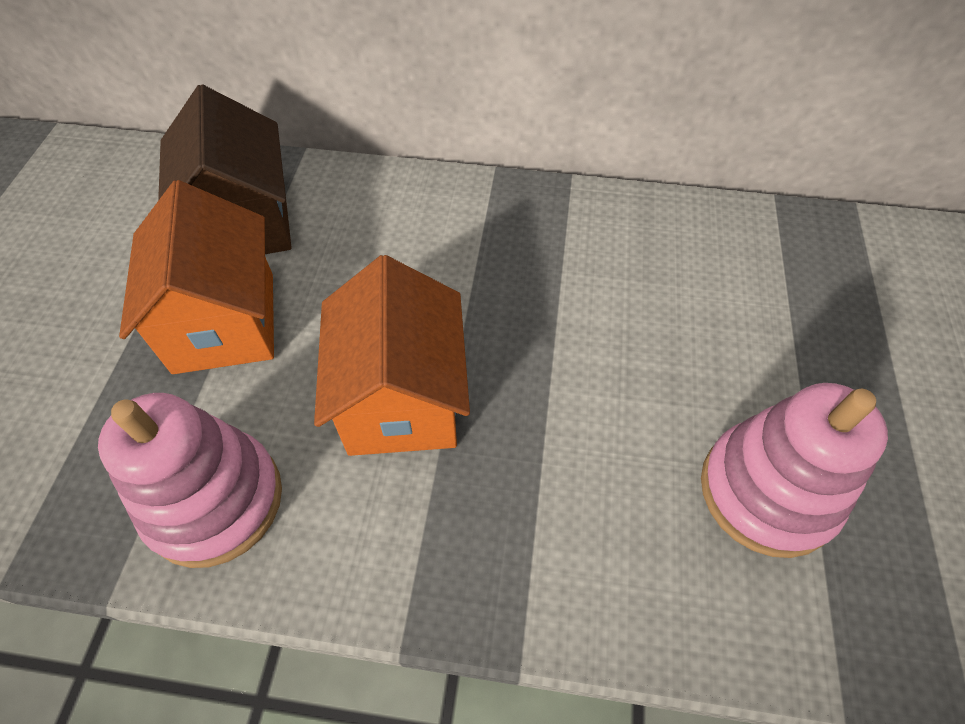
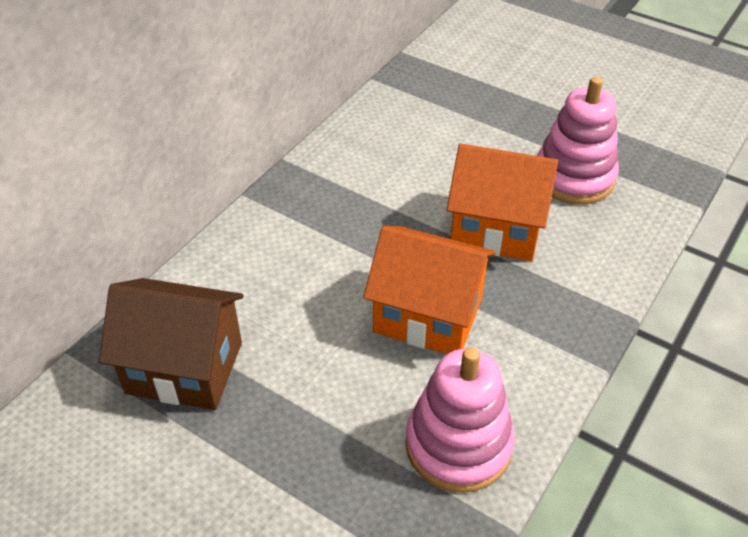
camera: 65 degrees left, 10 degrees down
(225, 322) = (292, 405): orange house -> orange house (496, 228)

